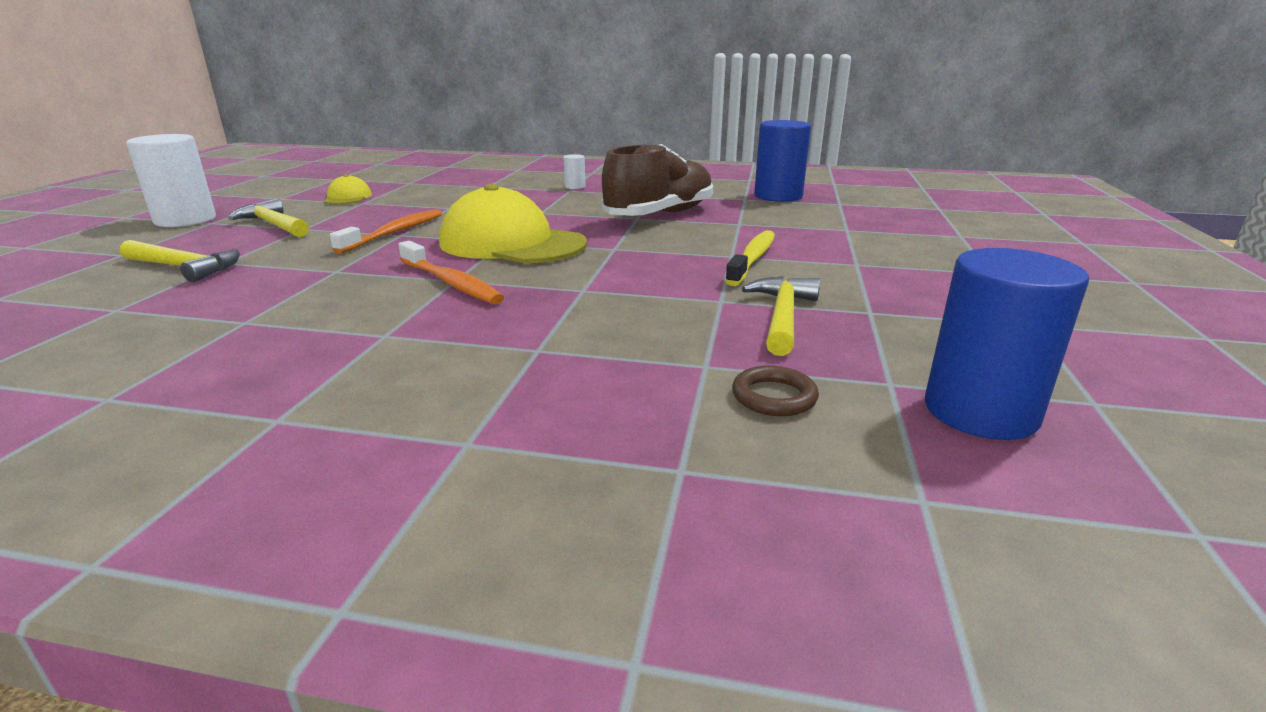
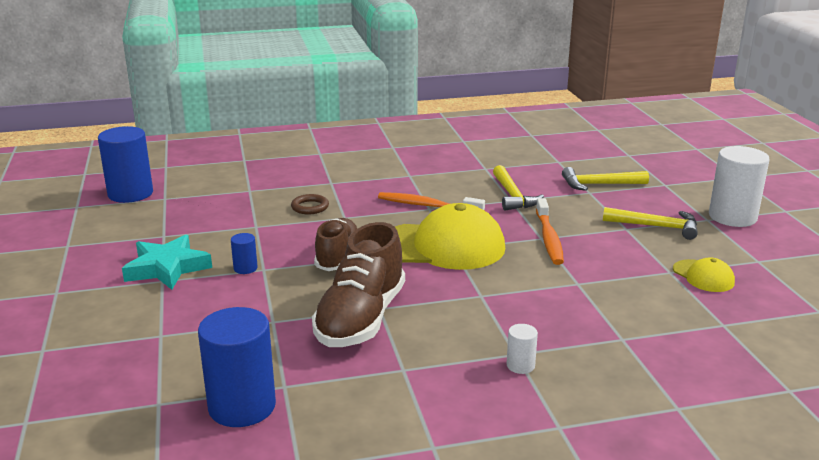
camera: 155 degrees right, 0 degrees up
(638, 252) = (337, 257): none -> brown shoe
(752, 259) = (245, 268): yellow toothbrush -> blue cylinder
(774, 397) = (216, 184): brown ring -> brown ring (310, 207)
(782, 317) = (216, 222): yellow hammer -> yellow hammer (512, 196)
(853, 273) = (167, 268): none -> turquoise star

